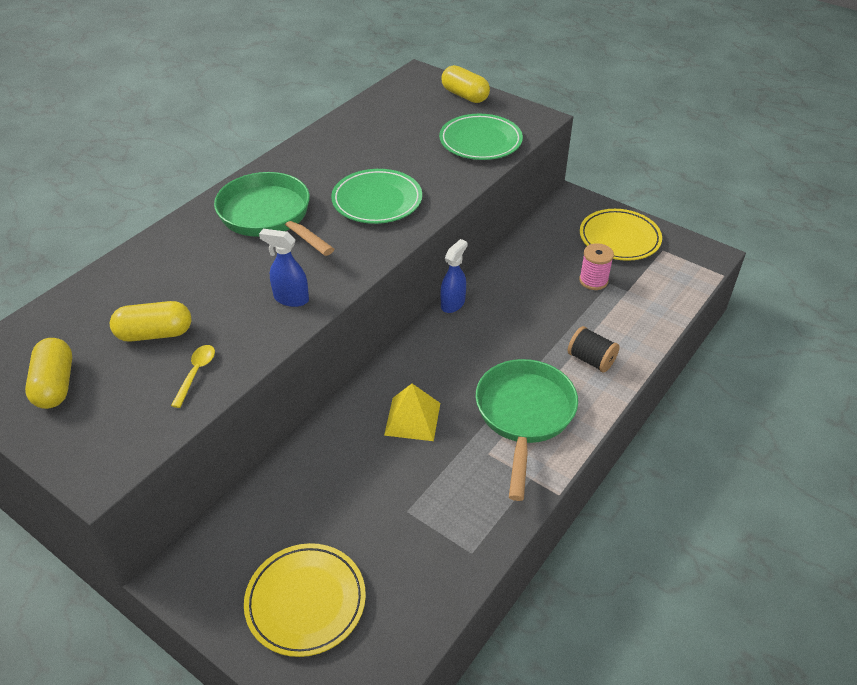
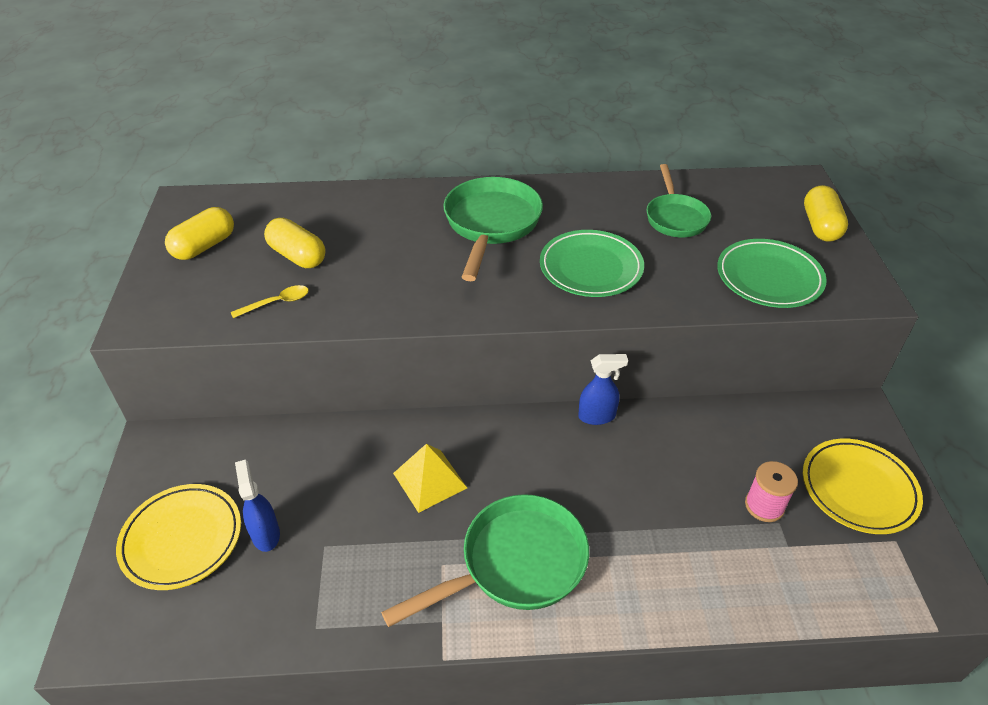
camera: 50 degrees right, 0 degrees up
(291, 299) = (409, 298): blue spray bottle -> blue spray bottle (265, 534)
(380, 139) = (675, 217): none -> green pan
(591, 360) = (648, 575): black spool -> none

